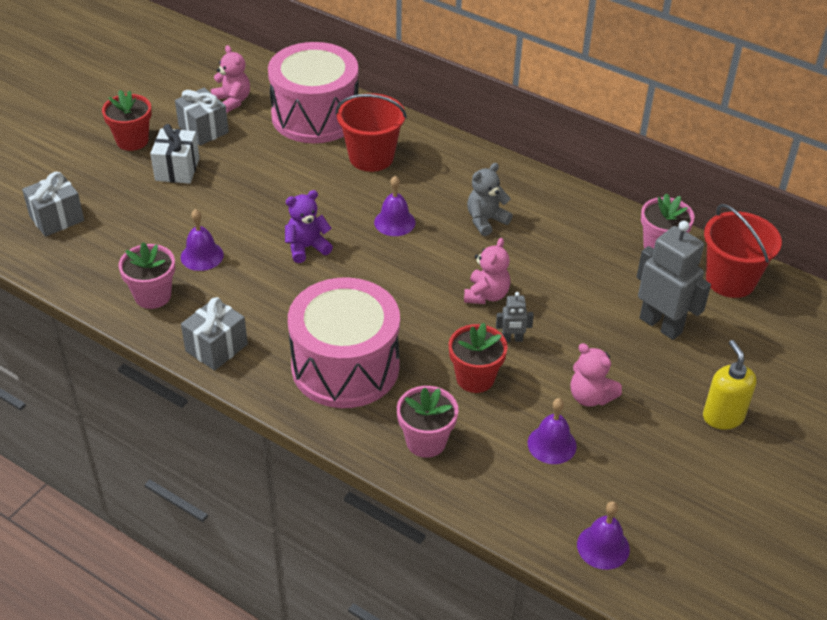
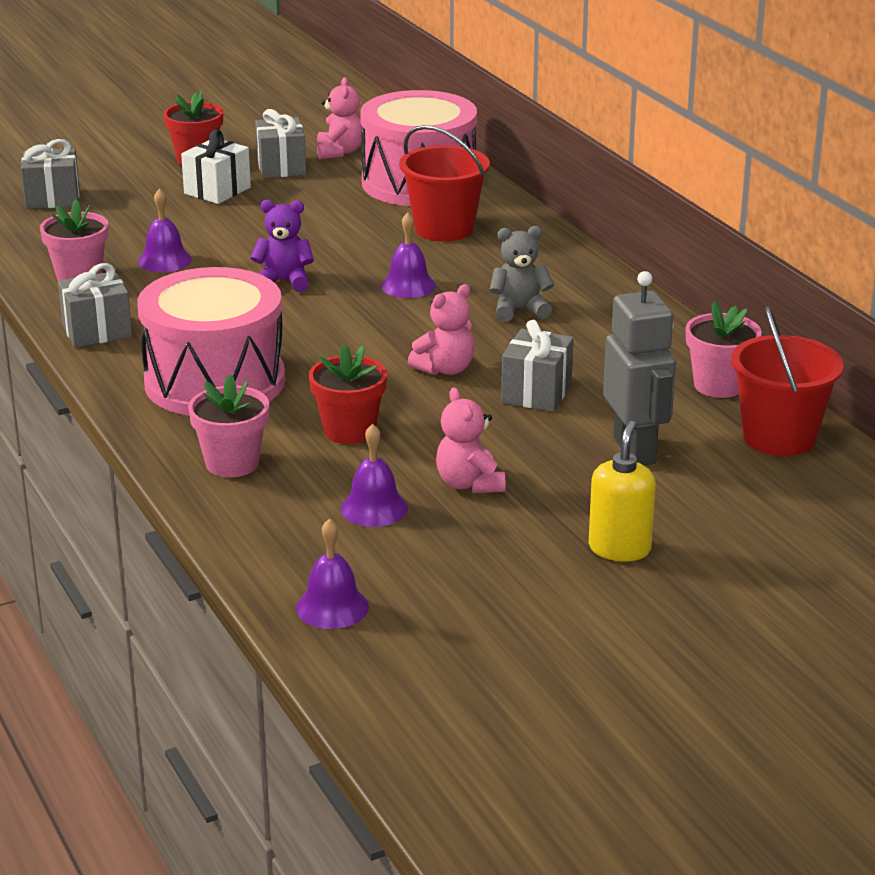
camera: 30 degrees right, 15 degrees down
(512, 339) = (432, 412): grey robot -> none
(561, 295) = (536, 393): none -> grey gift

